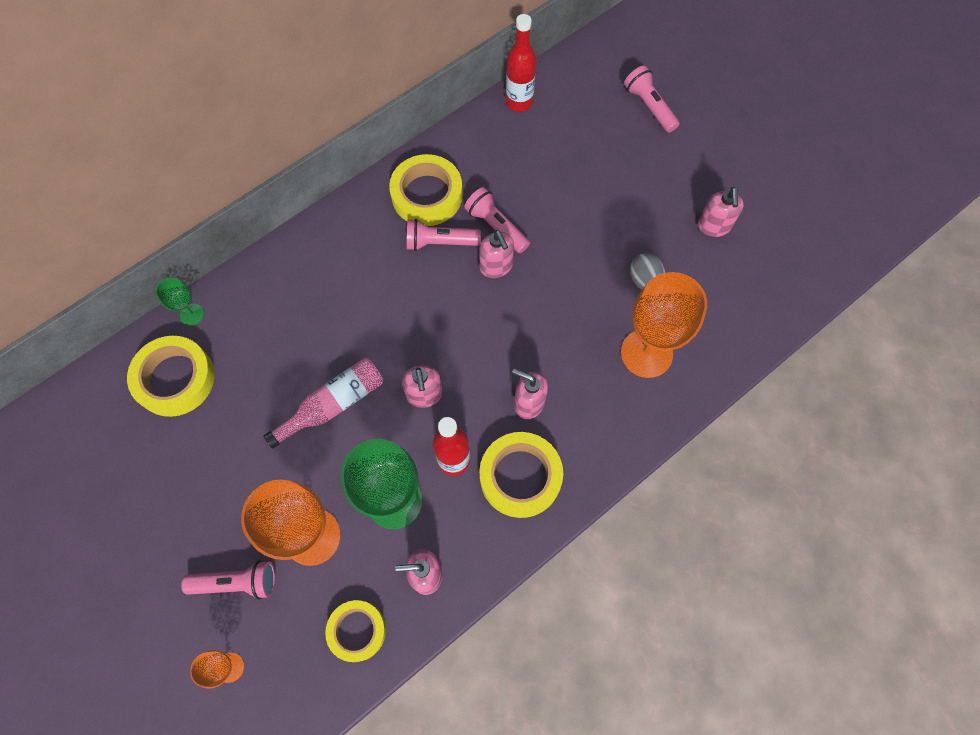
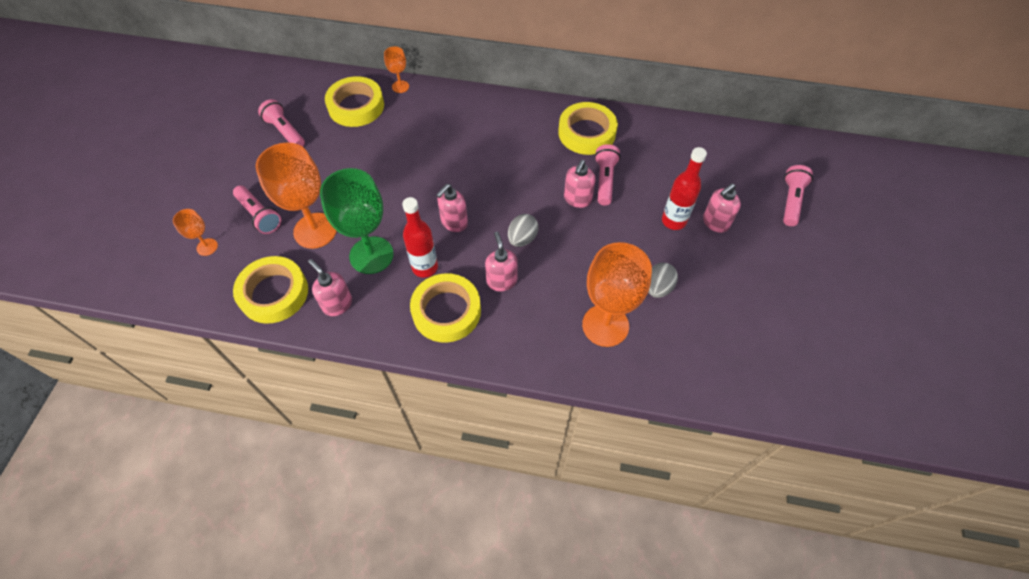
camera: 50 degrees right, 10 degrees down
(192, 314) = (400, 86): green goblet -> orange goblet
(333, 404) = (406, 183): pink bottle -> none
(357, 631) = (274, 293): yellow tape -> yellow tape, size x1.52
(440, 242) = (562, 161): pink flashlight -> pink flashlight (285, 131)
(498, 348) = (522, 238): none -> grey egg
(519, 102) = (704, 132): red bottle -> red bottle (673, 221)
(713, 226) = (747, 301): pink soap dispenser -> pink soap dispenser (715, 222)

